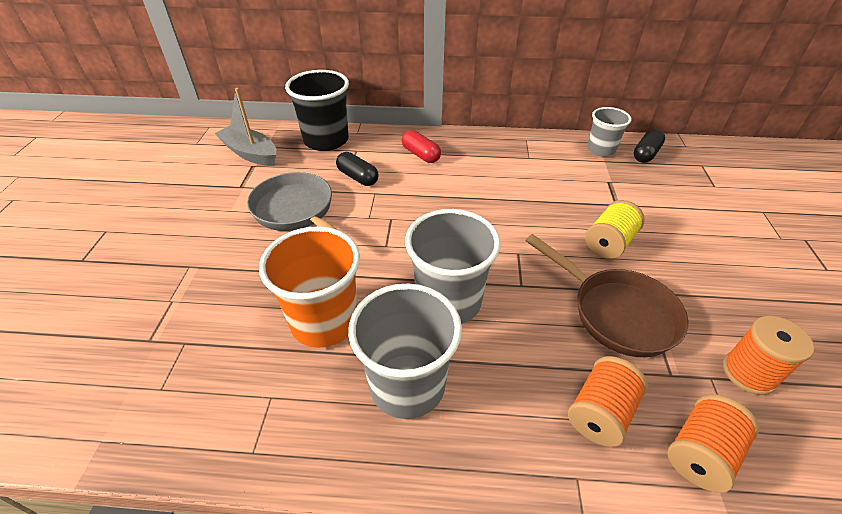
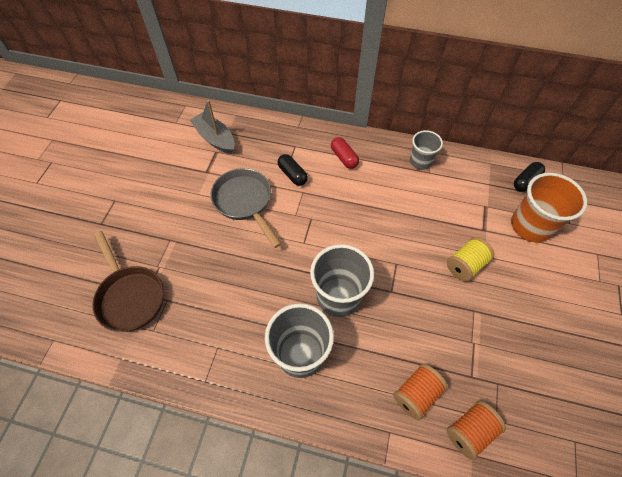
camera: 10 degrees right, 15 degrees up
(324, 321) = (255, 299): orange cup -> orange cup (530, 226)
(326, 140) = (273, 132): black cup -> none
(601, 150) = (490, 172): grey cup -> grey cup (420, 161)
(616, 312) = (451, 324): brown pan -> brown pan (130, 296)
(749, 373) = (524, 385): orange spool -> none

